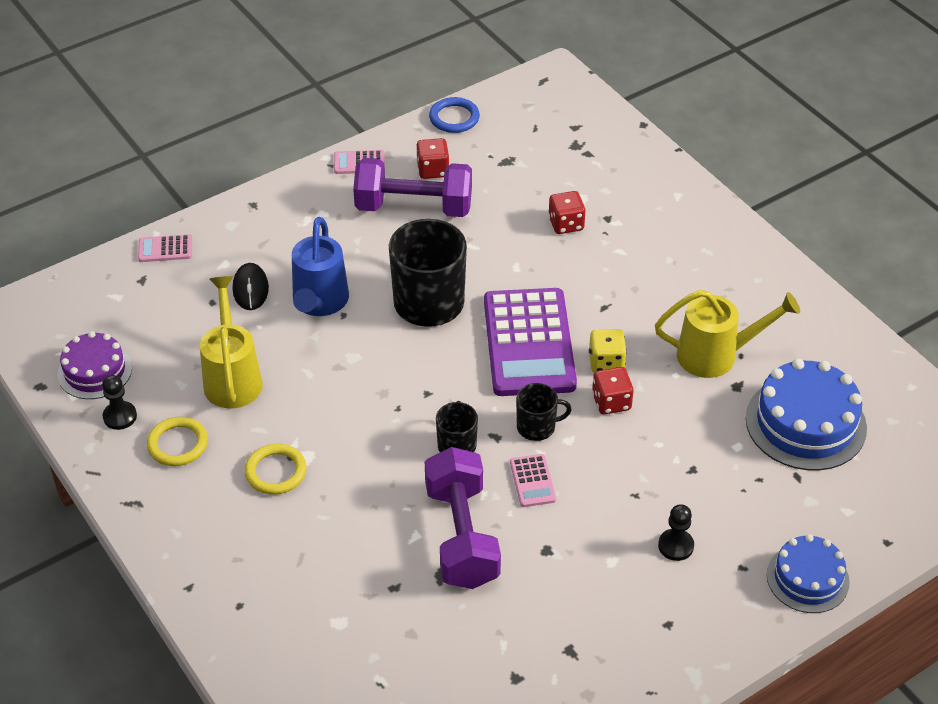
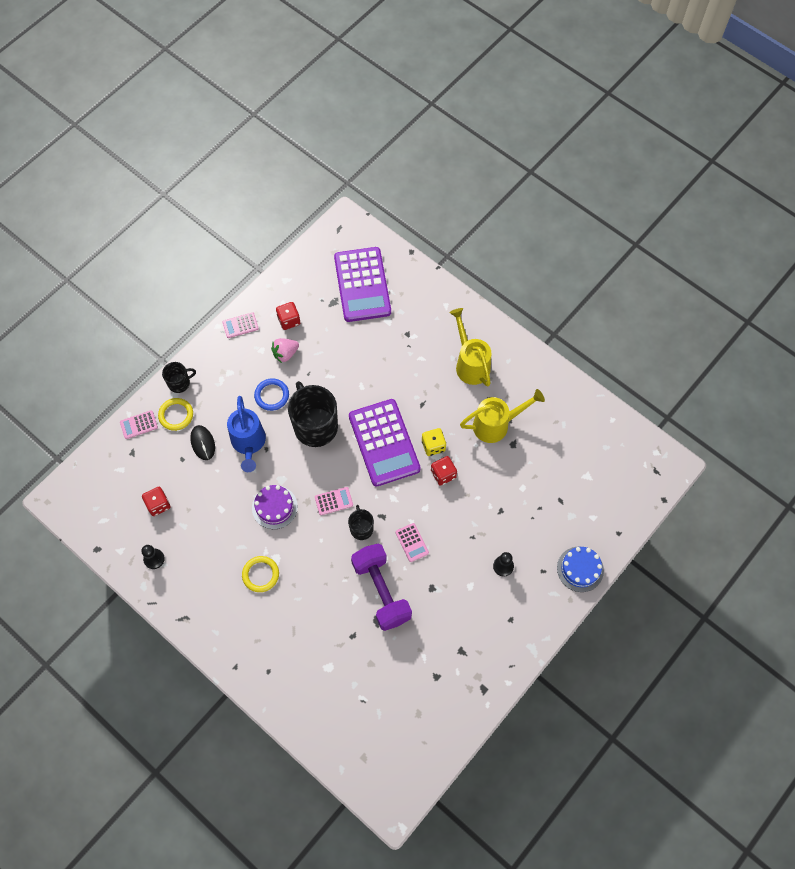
camera: 15 degrees left, 20 degrees up
(95, 371) = (127, 529): purple cake -> purple cake (274, 507)
(178, 444) = (196, 570): yellow ring -> yellow ring (176, 415)
(232, 378) = (213, 513): yellow watering can -> yellow watering can (470, 363)
(414, 207) = (285, 354): purple dumbbell -> pink strawberry
(425, 401) = (333, 501): none -> pink calculator
(454, 118) = (290, 274): blue ring -> blue ring (272, 395)
(537, 427) = (404, 503): black mug -> black mug (179, 383)
(557, 149) = (362, 285): none -> purple calculator
(566, 224) = (383, 345): red dice -> red dice (158, 505)
(805, 423) = (557, 461): blue cake -> none

